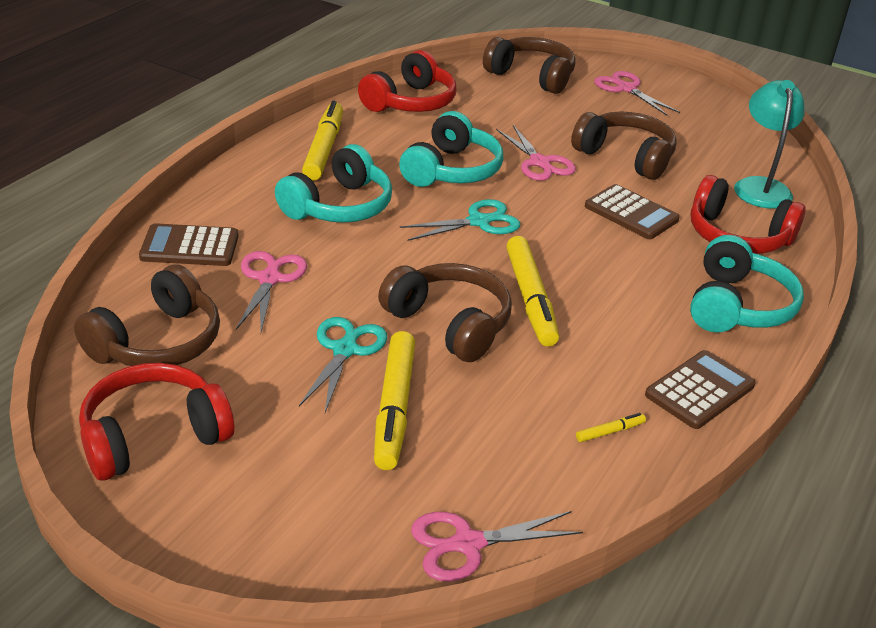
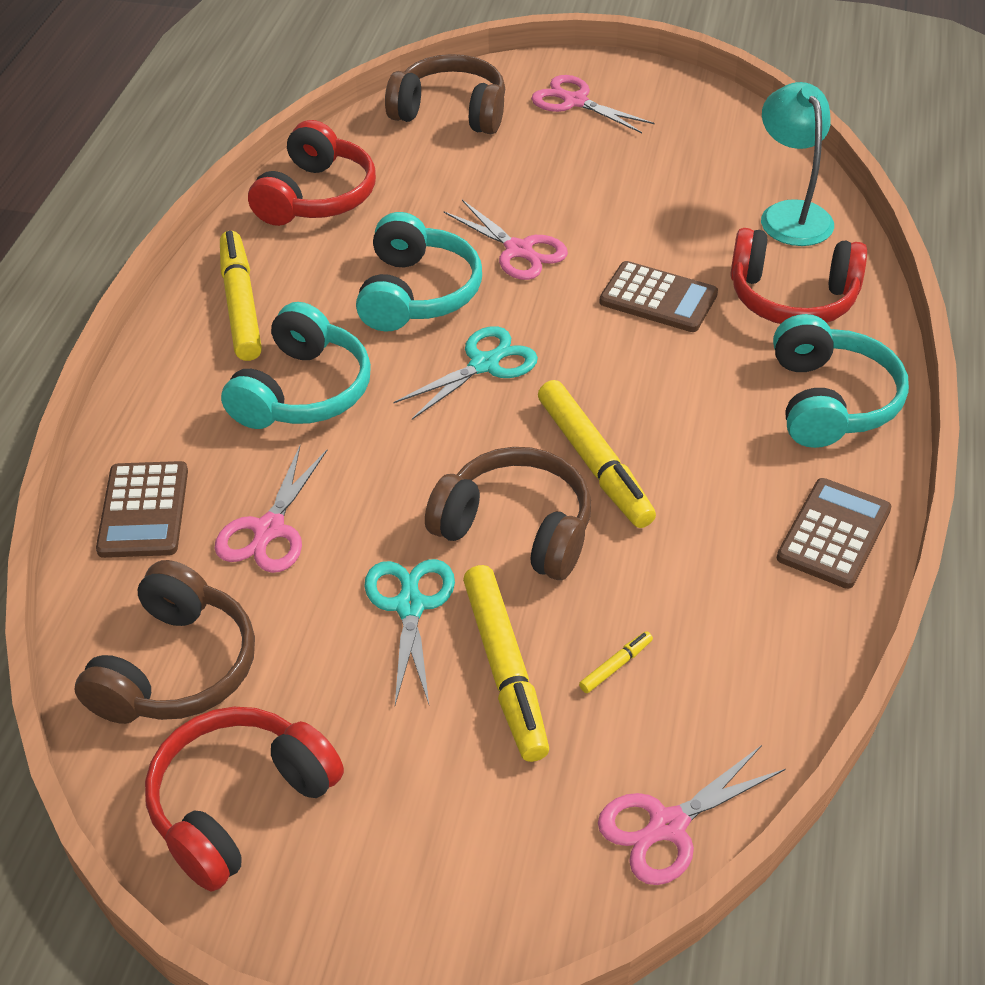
camera: 15 degrees left, 10 degrees up
(190, 247) = (143, 510): brown calculator -> brown calculator turned 75 degrees counterclockwise
(269, 279) = (269, 529): pink scissors -> pink scissors turned 150 degrees counterclockwise
(610, 432) = (759, 623): yellow marker -> yellow marker (615, 666)
(625, 157) = (617, 212): brown headphones -> none

